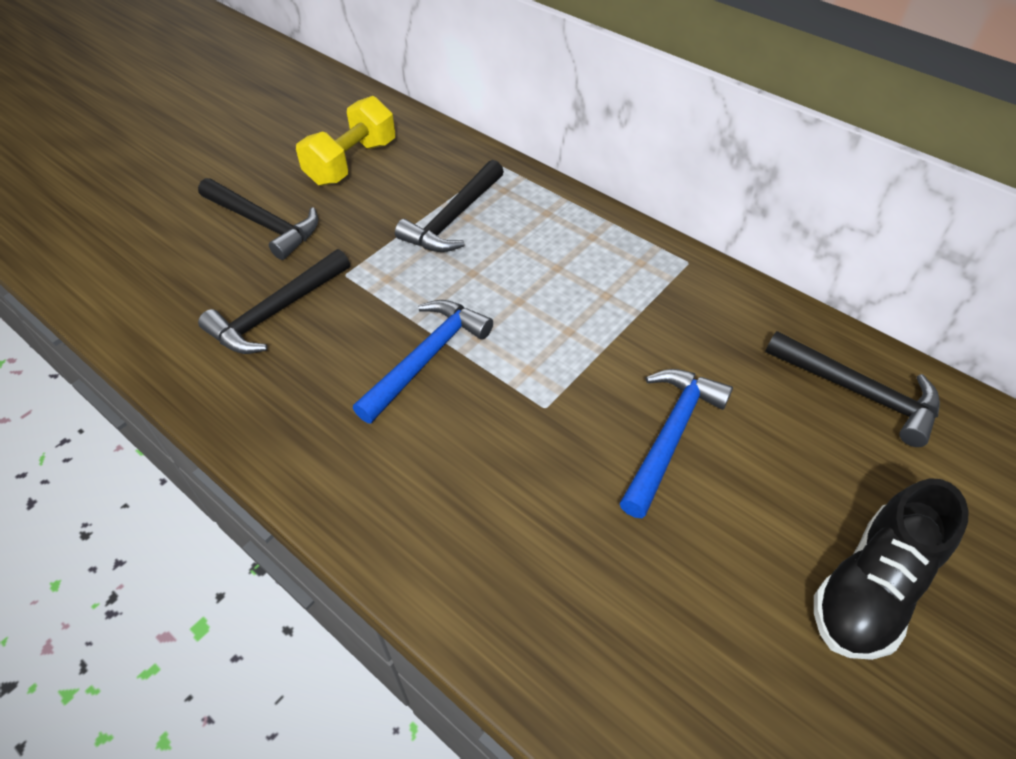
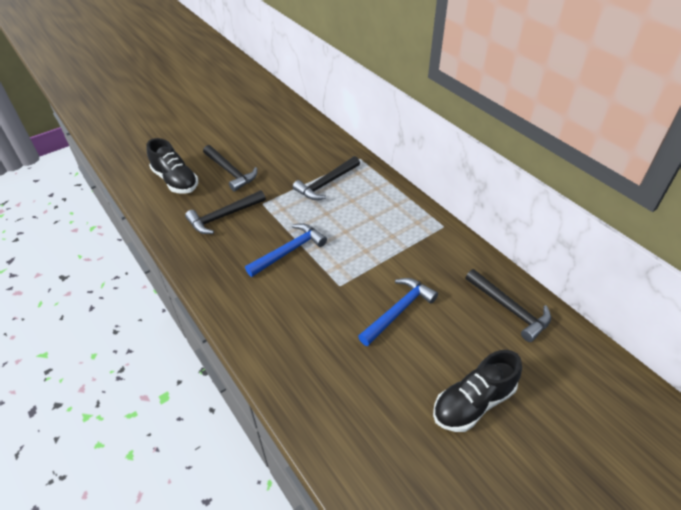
camera: 15 degrees right, 5 degrees down
(158, 257) = (175, 181): none -> black shoe
(351, 163) = (283, 147): yellow dumbbell -> none

